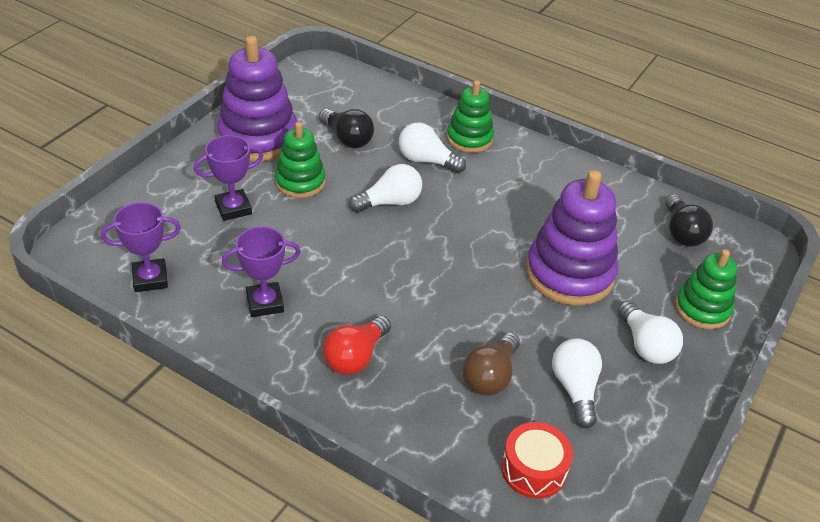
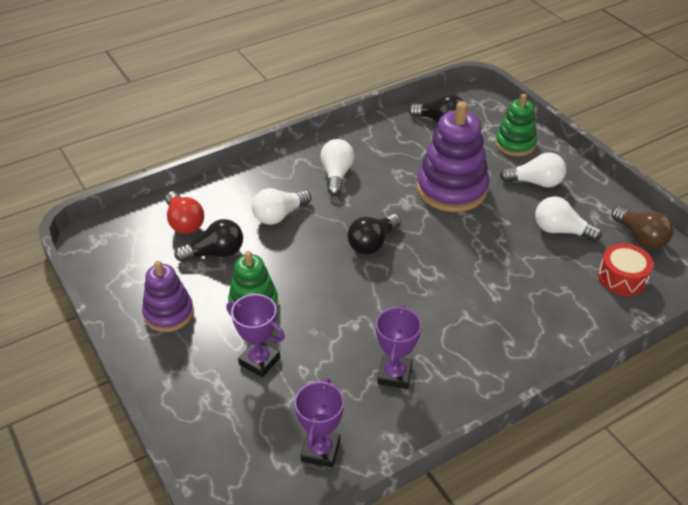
camera: 60 degrees left, 0 degrees up
(233, 208) = (259, 361): purple trophy -> purple trophy turned 60 degrees counterclockwise
(258, 137) = (168, 313): purple stacking toy -> purple stacking toy, size x0.61
(355, 357) = (482, 336): red light bulb -> red light bulb (184, 222)
(390, 202) = (317, 255): white light bulb -> white light bulb (336, 175)
(435, 236) = (372, 243): none -> black light bulb
(469, 138) = (269, 181): green stacking toy -> none
(490, 376) = (532, 268): brown light bulb -> brown light bulb (640, 237)

